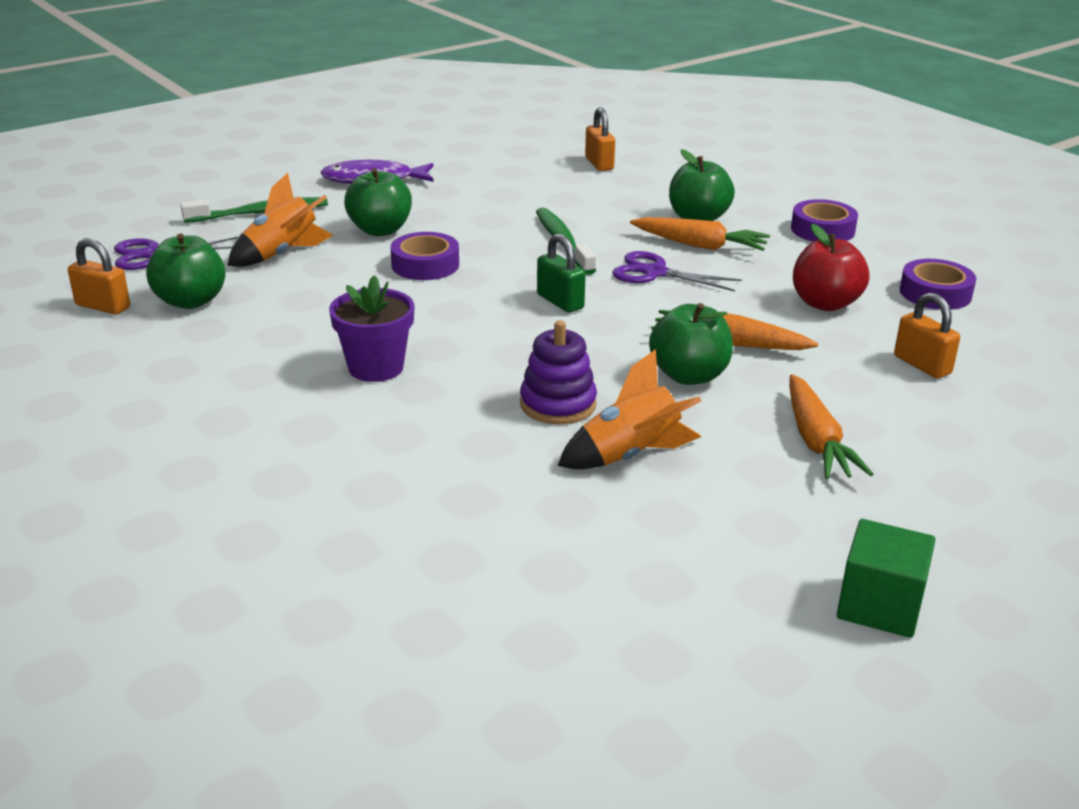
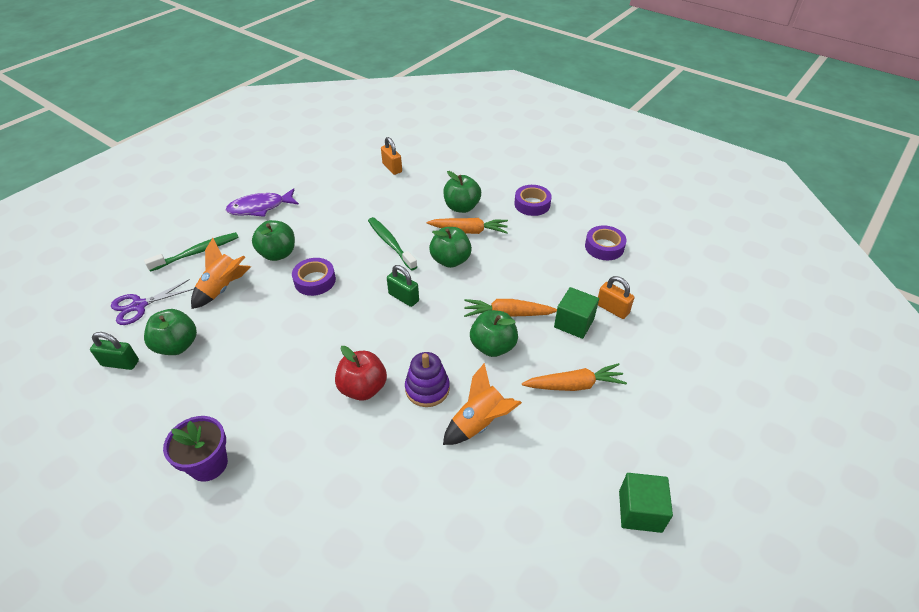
camera: 15 degrees left, 15 degrees up
(103, 306) = (120, 363): orange padlock -> green padlock
(376, 367) = (312, 381): purple flower pot -> purple flower pot (208, 464)
(655, 273) = (450, 260): purple scissors -> green apple
(816, 440) = (574, 385): orange carrot -> orange carrot turned 75 degrees counterclockwise
(825, 303) = (549, 268): red apple -> red apple (363, 388)
(844, 371) = (574, 323): none -> green cube

